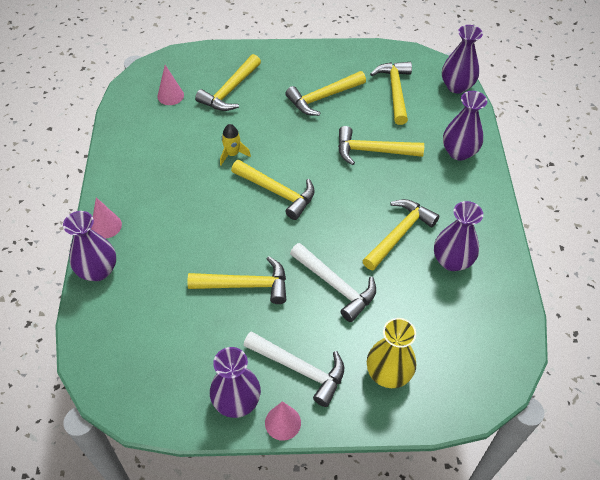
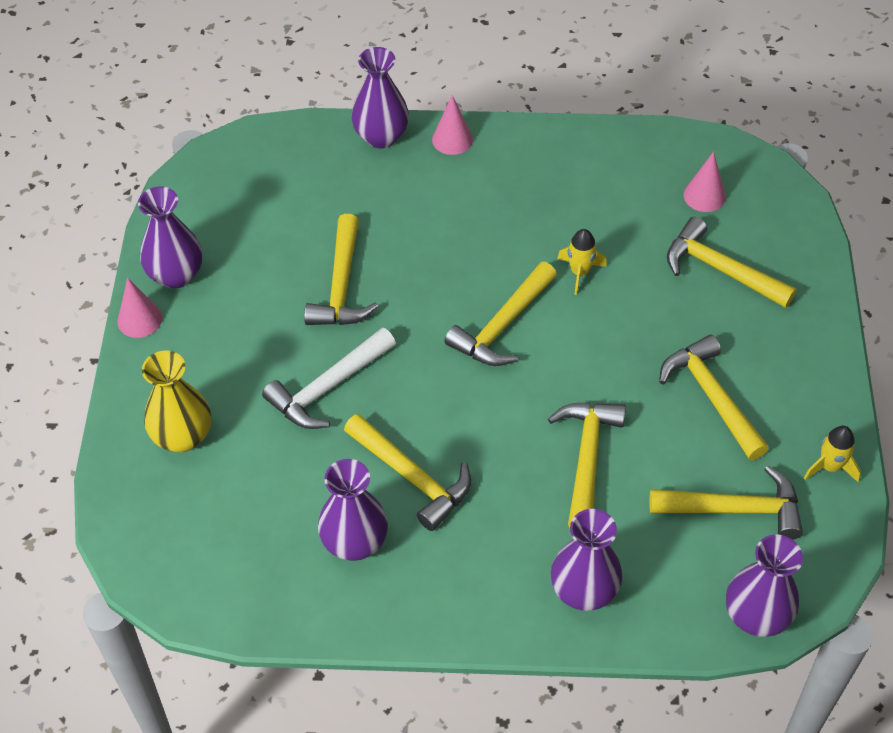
camera: 95 degrees right, 0 degrees up
(299, 369) = (207, 339): white hammer -> none
(362, 55) = (830, 467): none -> yellow rocket

